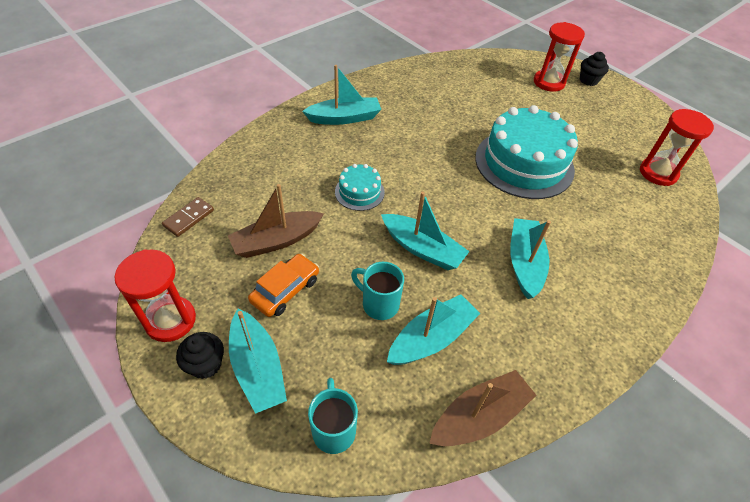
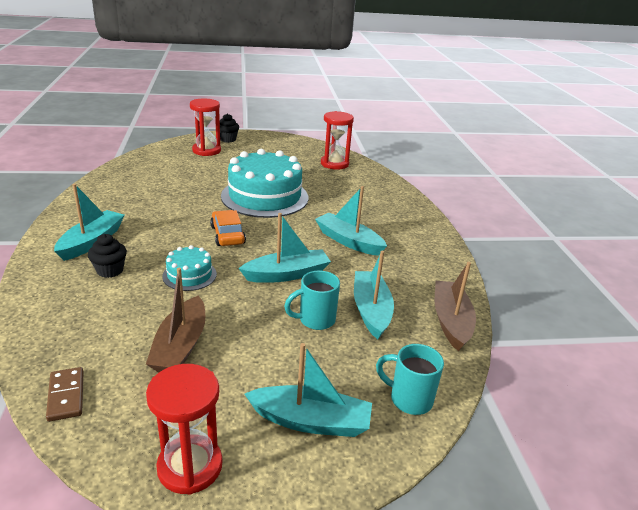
camera: 55 degrees left, 20 degrees down
(206, 364) = (273, 458): black cupcake -> black cupcake (110, 270)
(285, 290) = (244, 365): orange car -> orange car (228, 235)

